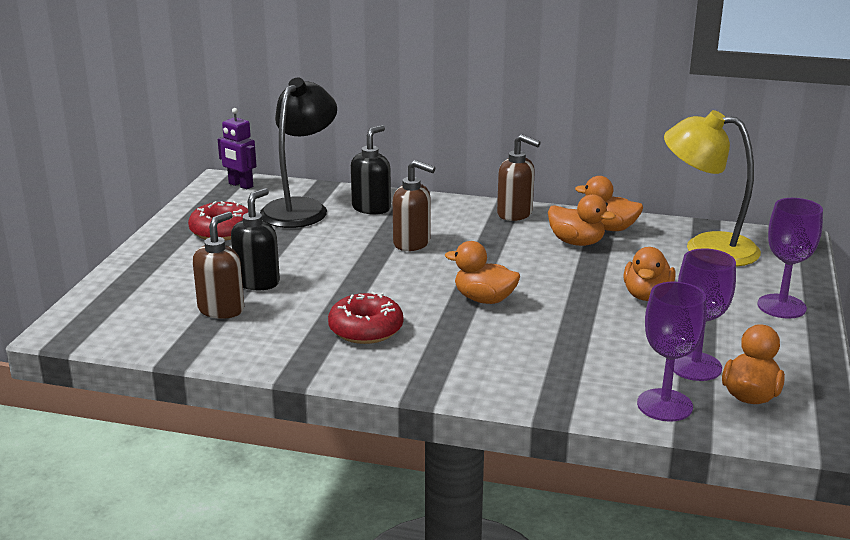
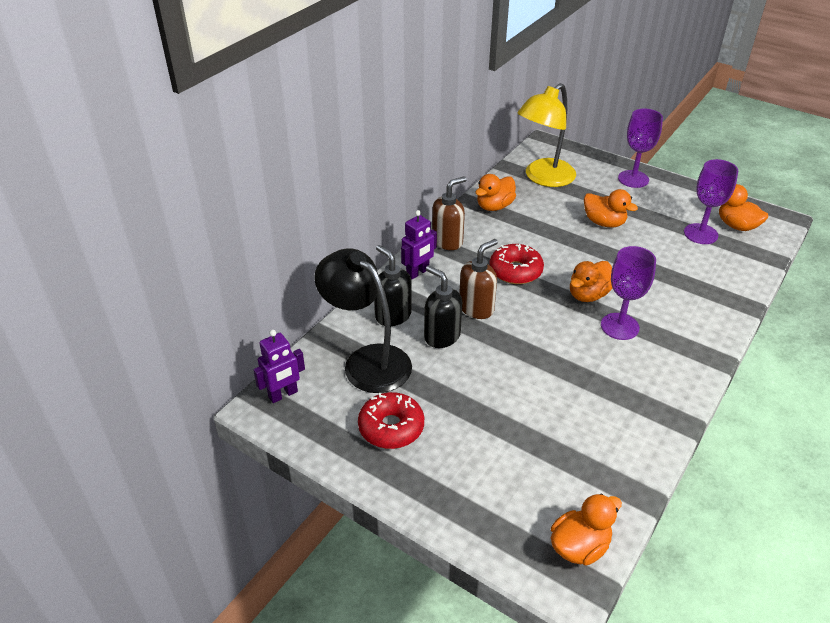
camera: 70 degrees left, 15 degrees up
(221, 309) = (561, 452): brown soap dispenser -> none
(257, 282) = (514, 419): black soap dispenser -> black soap dispenser (442, 336)
(366, 329) = (619, 368): red donut -> red donut (515, 271)
(447, 208) = (418, 273): none -> purple robot
(576, 242) = (511, 227): orange duck -> orange duck (579, 546)
(664, 405) = (745, 259): purple goblet -> purple goblet (619, 326)

